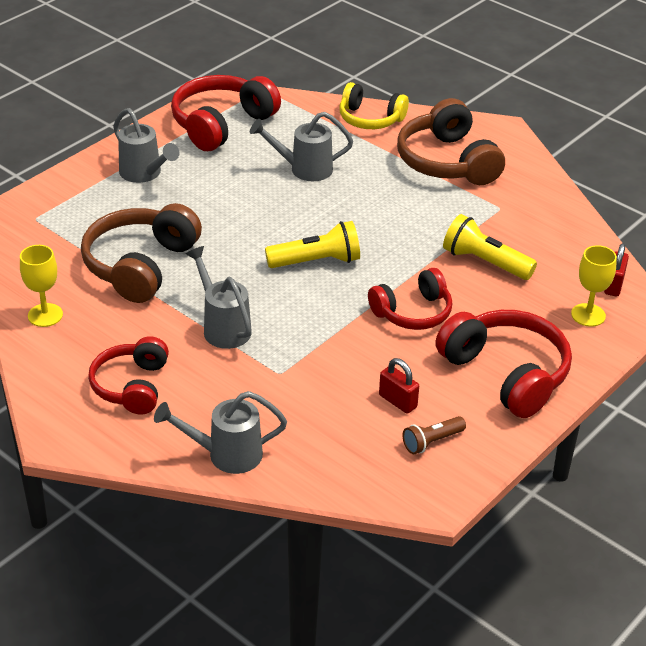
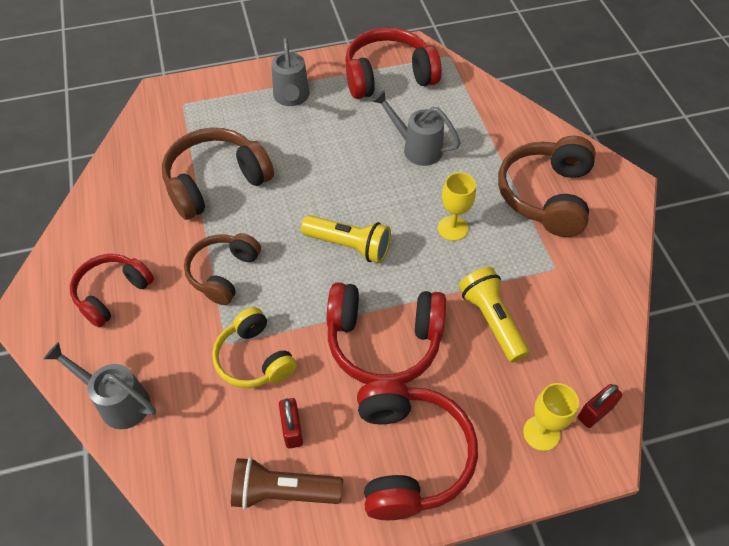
camera: 35 degrees right, 15 degrees up
(45, 315) = (114, 194): yellow goblet -> yellow goblet (452, 228)
(223, 327) = (223, 273): grey watering can -> brown headphones
(370, 119) = (514, 122): yellow headphones -> yellow headphones (254, 358)
(413, 312) = (383, 341): red headphones -> red headphones, size x1.52
(432, 442) = (283, 492): brown flashlight -> brown flashlight, size x1.64

